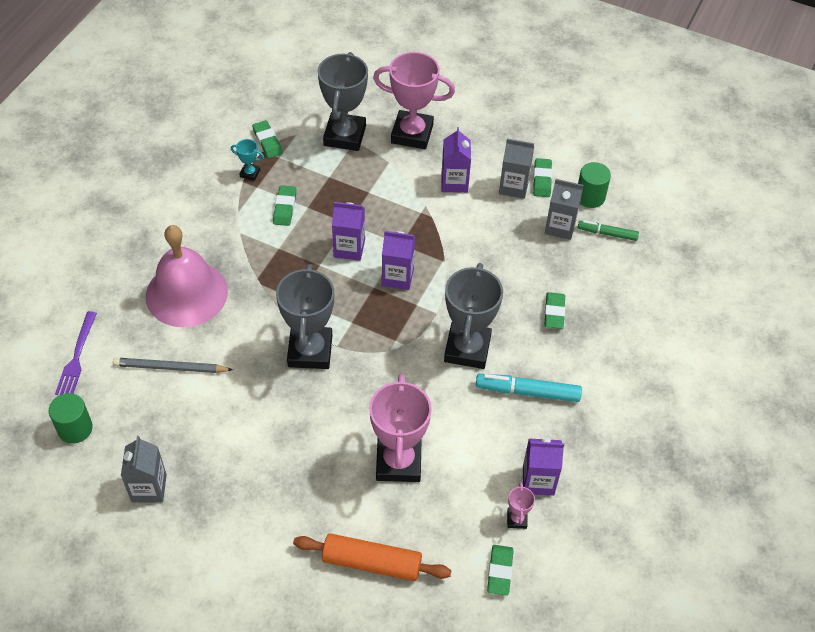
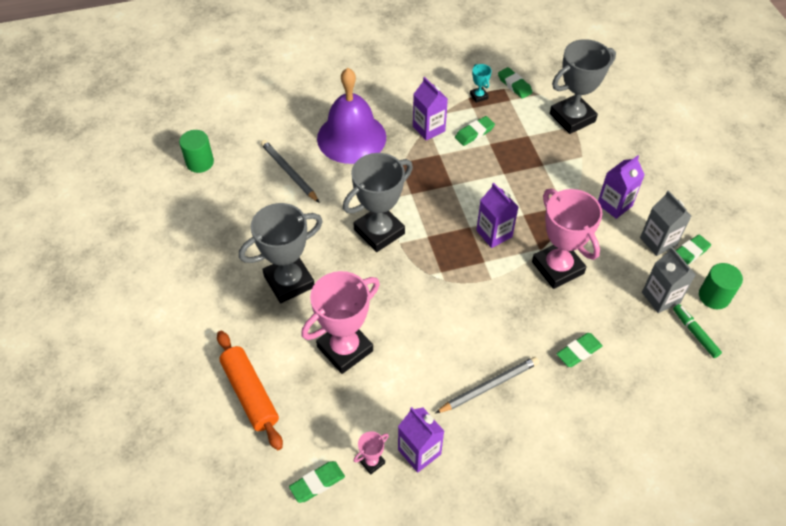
camera: 50 degrees right, 0 degrees up
(77, 357) = (249, 124): purple fork -> none
(149, 488) = (193, 229): grey carton -> none
(186, 293) = (351, 137): pink bell -> purple bell
(267, 142) = (514, 85): green eraser -> green eraser turned 60 degrees counterclockwise
(349, 248) = (484, 190): purple carton -> purple carton (428, 128)
(412, 134) = (623, 150): pink trophy -> pink trophy (557, 268)
(467, 349) = (482, 320): grey trophy -> grey trophy (289, 282)
(527, 392) = (489, 386): turquoise marker -> grey pencil

